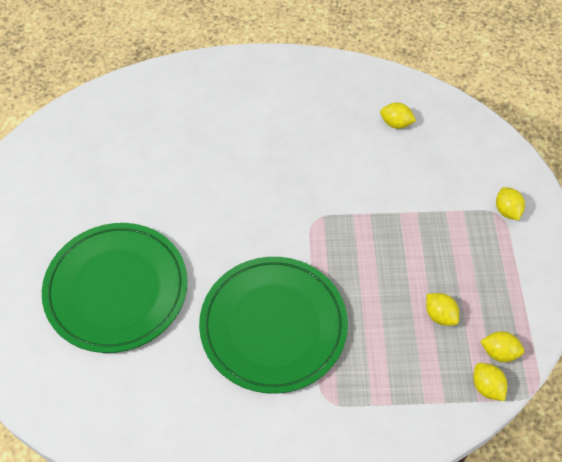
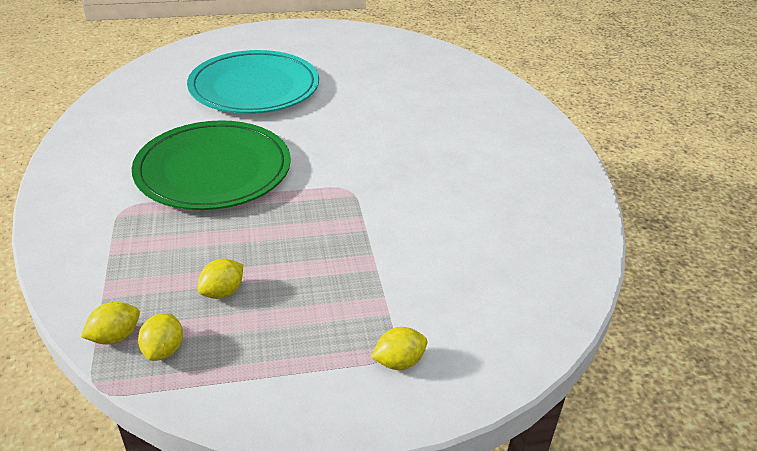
camera: 80 degrees right, 20 degrees down
(116, 289) = (254, 87): green plate -> turquoise plate
(396, 123) = (514, 247): yellow lemon -> none

